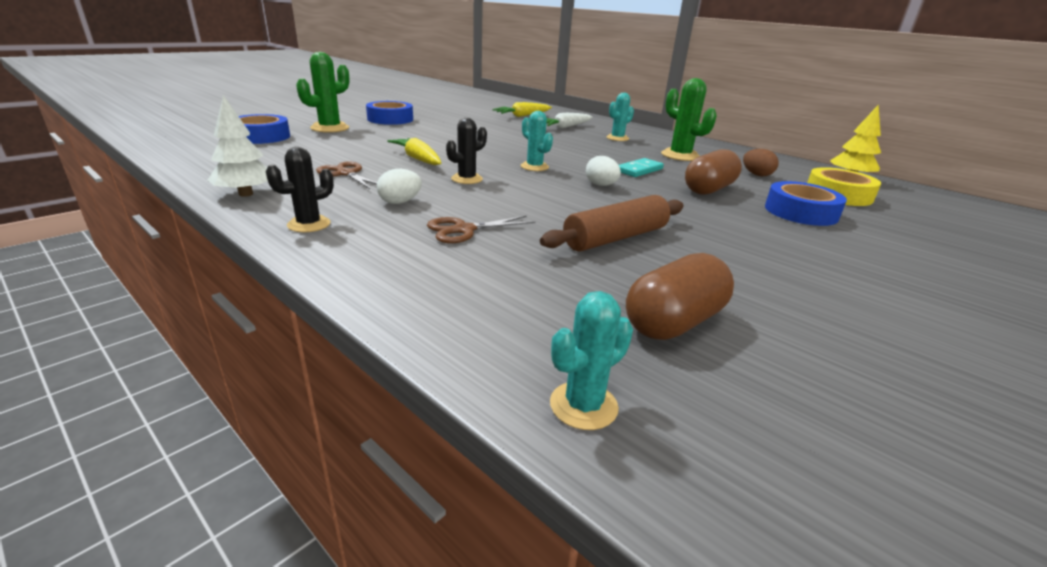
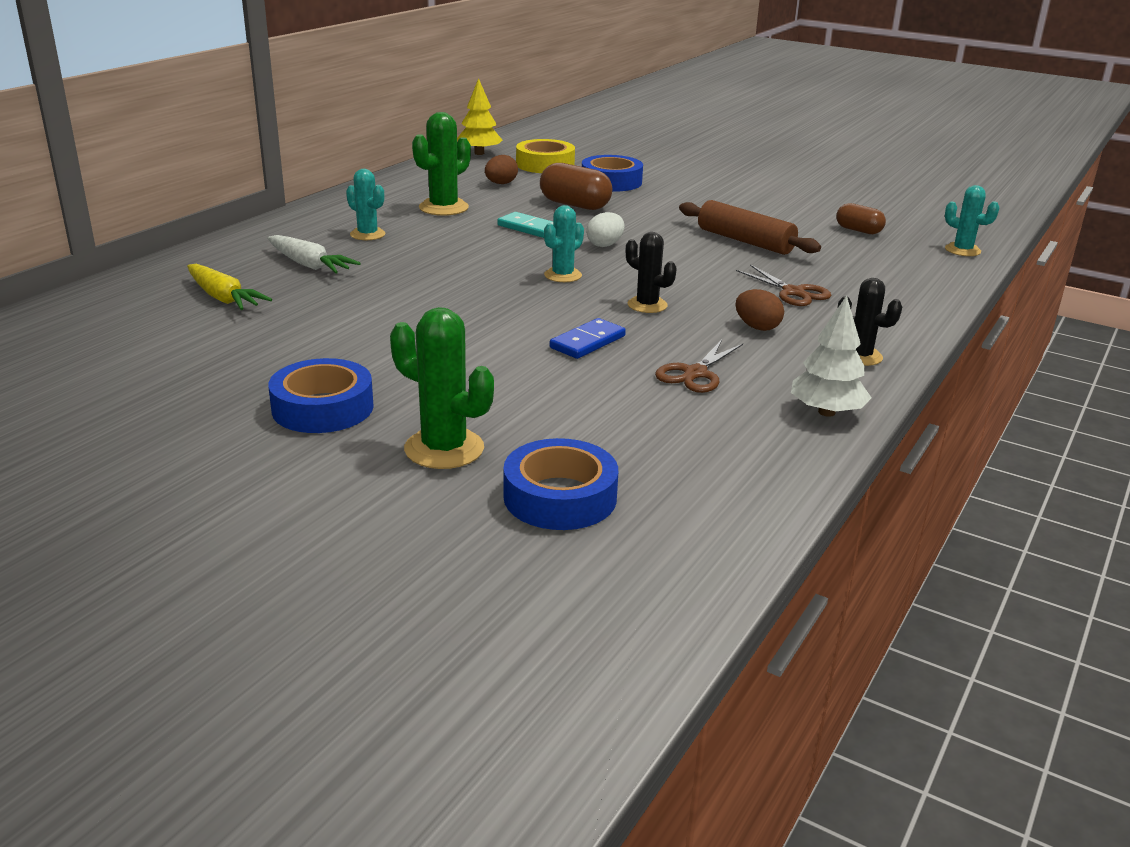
camera: 100 degrees left, 0 degrees up
(400, 202) = (757, 327): white egg -> brown egg
(418, 159) = (587, 342): yellow carrot -> blue domino
(674, 322) = (858, 230): brown capsule -> brown capsule, size x0.62

